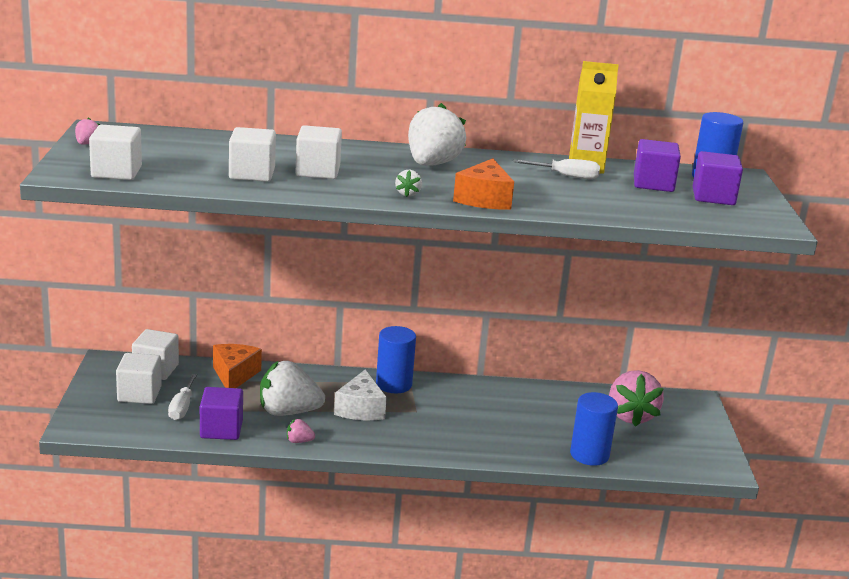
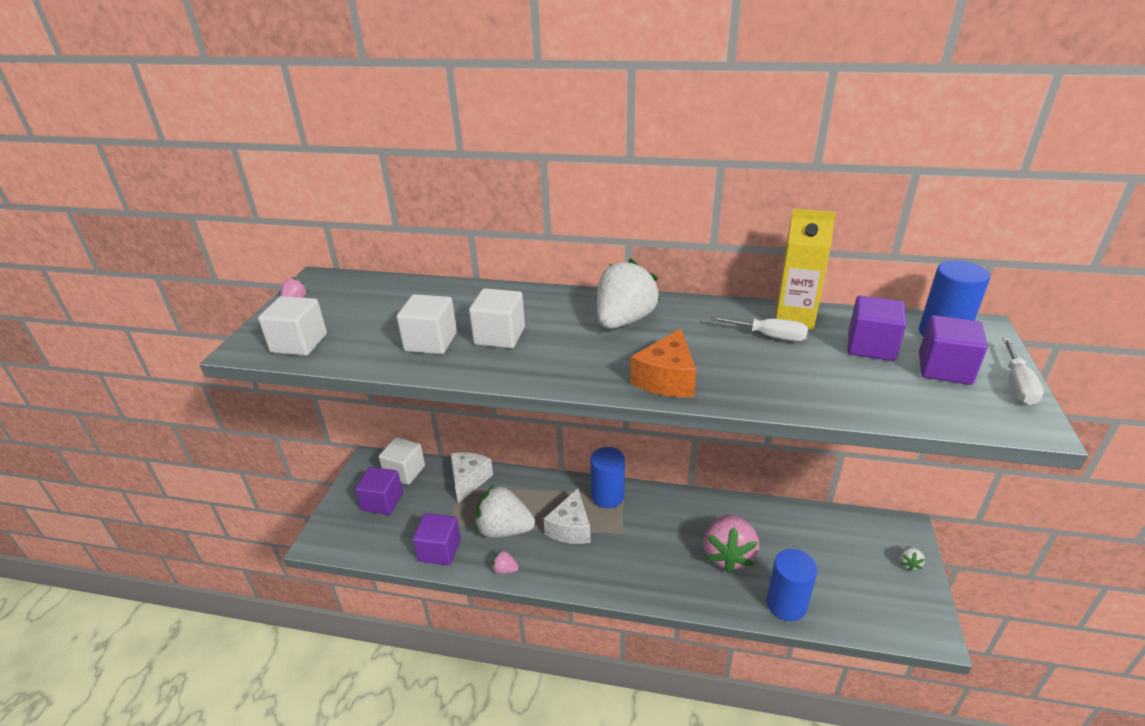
camera: 15 degrees right, 10 degrees up
(139, 394) = (382, 502): white cube -> purple cube
(182, 407) = (413, 520): white screwdriver -> white screwdriver (1017, 385)
(234, 375) = (469, 480): orange cheese -> white cheese
(408, 194) = (583, 371): white strawberry -> white strawberry (908, 563)
(631, 416) = (835, 548): pink strawberry -> pink strawberry (728, 555)

